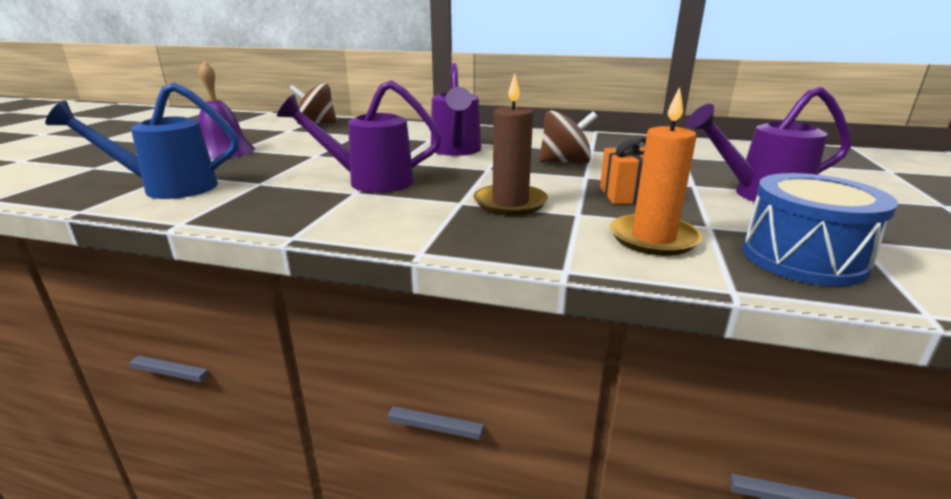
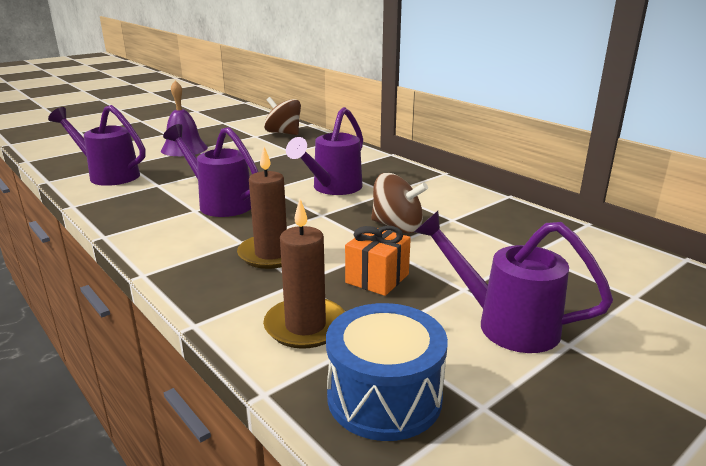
camera: 35 degrees right, 0 degrees up
(168, 188) = (108, 175): blue watering can -> purple watering can
(653, 238) = (305, 326): orange candle -> brown candle

